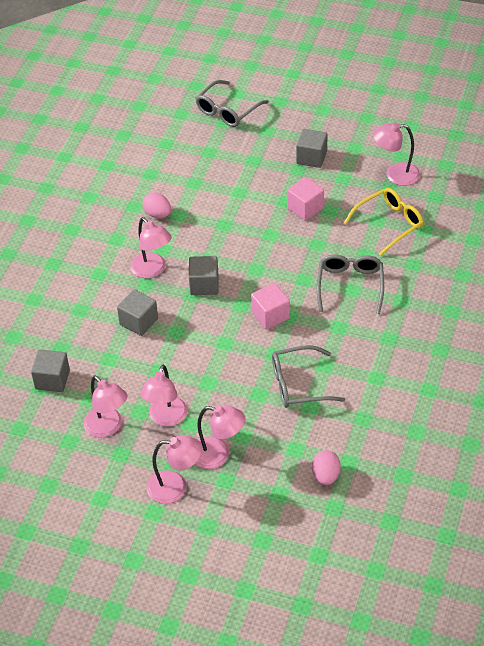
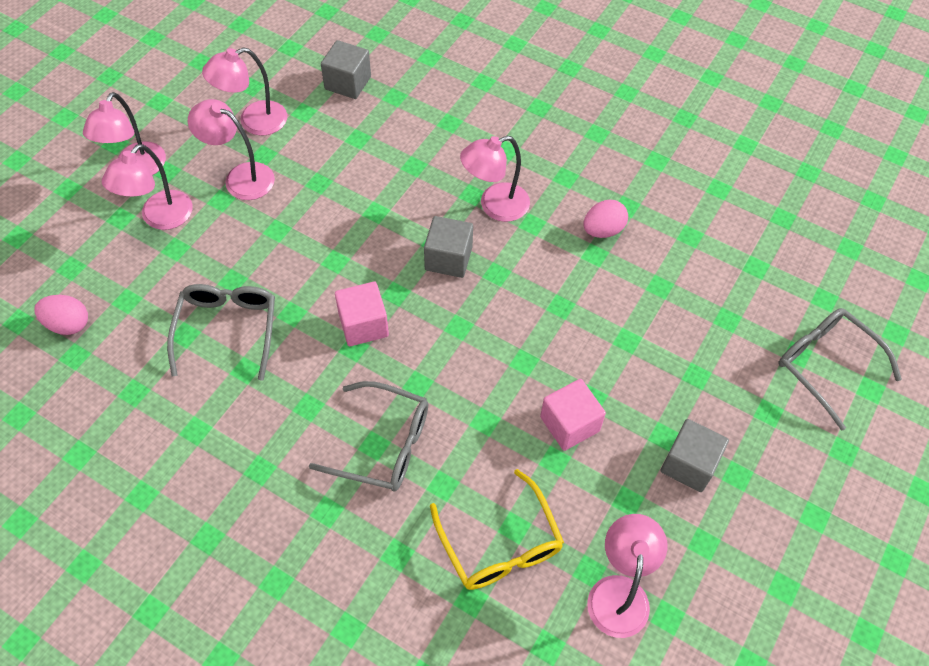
camera: 100 degrees right, 10 degrees up
(139, 321) = (408, 176): grey cube -> none

